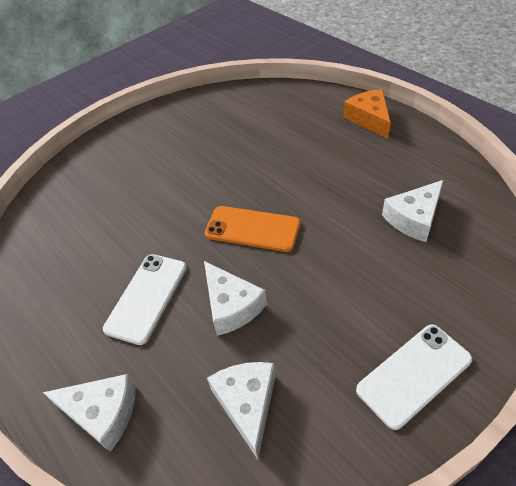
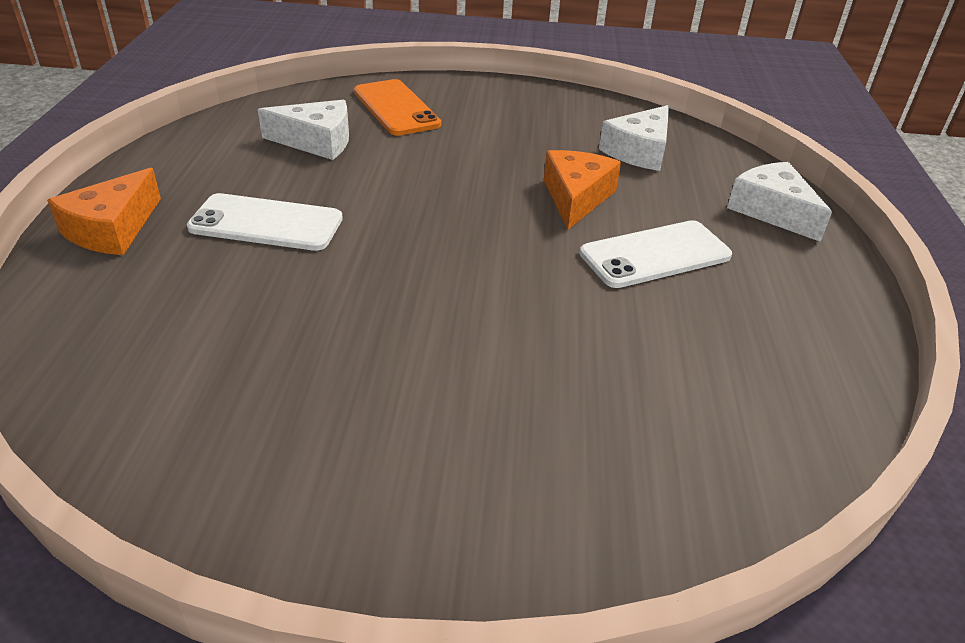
camera: 140 degrees left, 10 degrees down
(231, 306) = (576, 197): white cheese -> orange cheese
(252, 229) = (461, 232): orange phone -> orange phone (396, 108)
(414, 374) = (503, 100): white phone -> white phone (266, 223)

